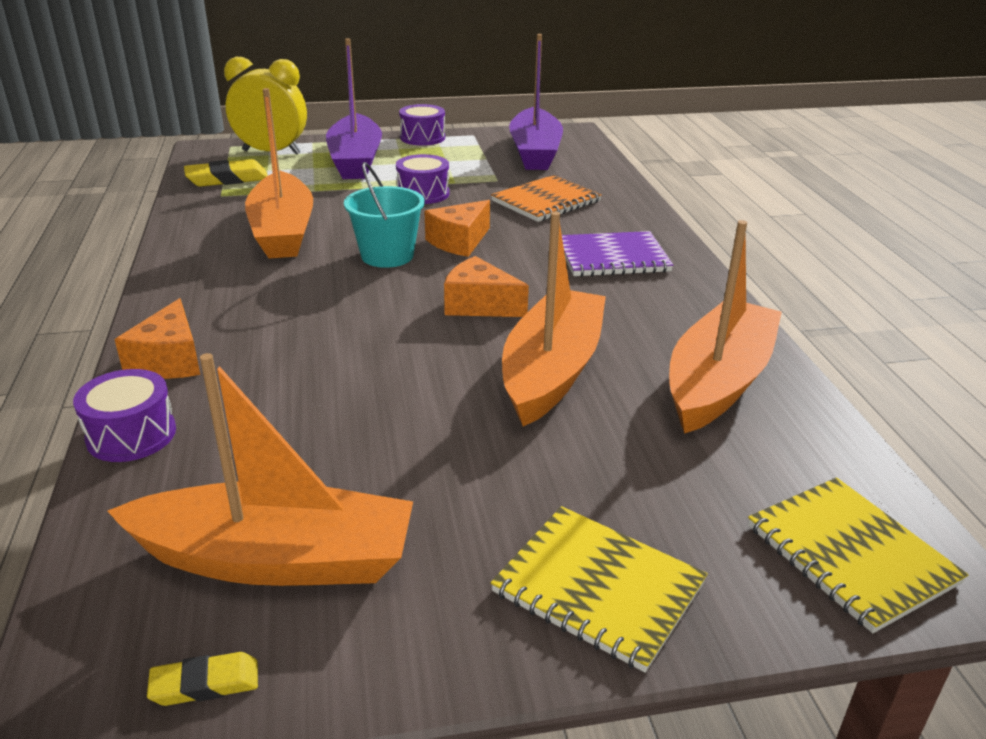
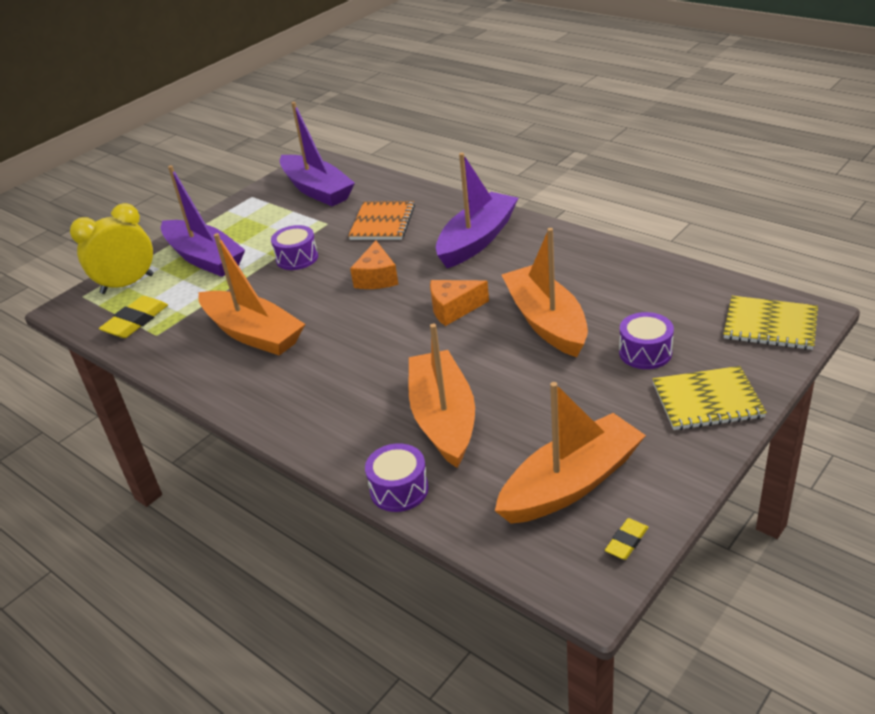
camera: 35 degrees left, 5 degrees up
(169, 360) = (341, 445): orange cheese -> none
(387, 255) = (350, 311): turquoise bucket -> none
(422, 138) = (220, 216): purple drum -> purple drum (645, 352)
(612, 257) = (477, 240): purple notebook -> purple boat
(718, 381) = (625, 280): orange boat -> orange boat (443, 418)

